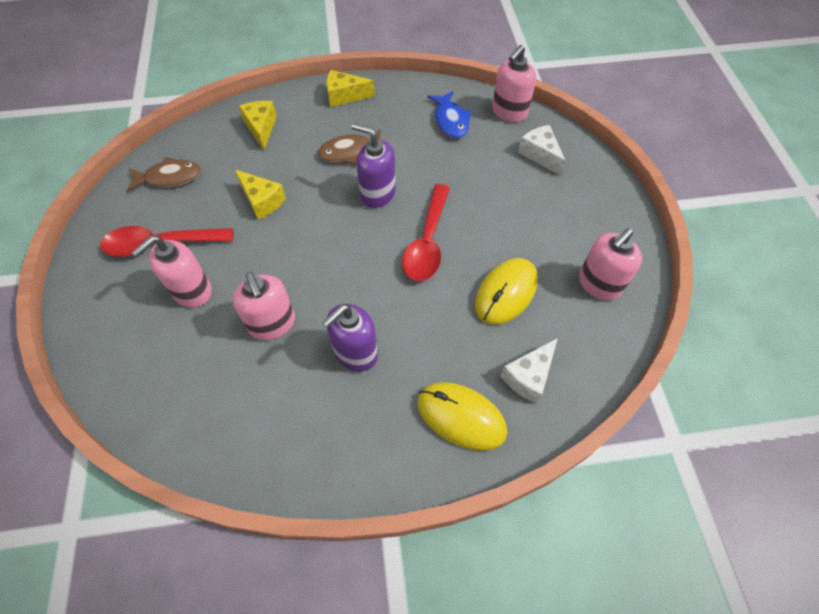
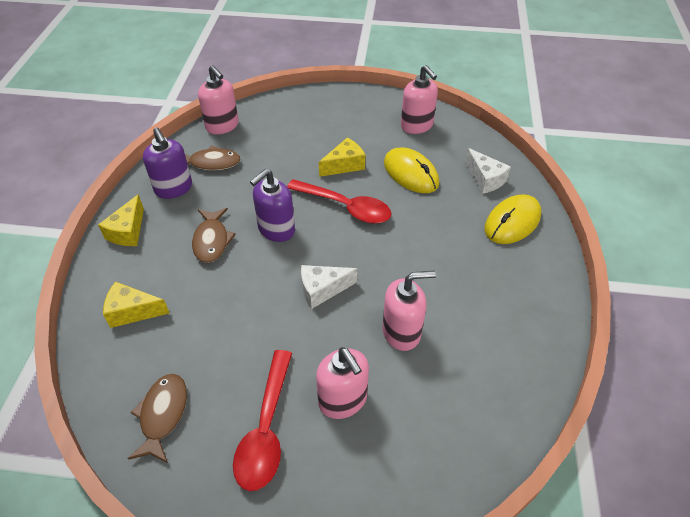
camera: 75 degrees left, 10 degrees down
(262, 201) = (244, 323): yellow cheese -> yellow cheese (344, 165)
(355, 353) = (445, 275): purple soap dispenser -> purple soap dispenser (174, 188)
(450, 121) = (211, 163): blue fish -> brown fish
(540, 155) = (281, 121): white cheese -> white cheese (322, 290)

